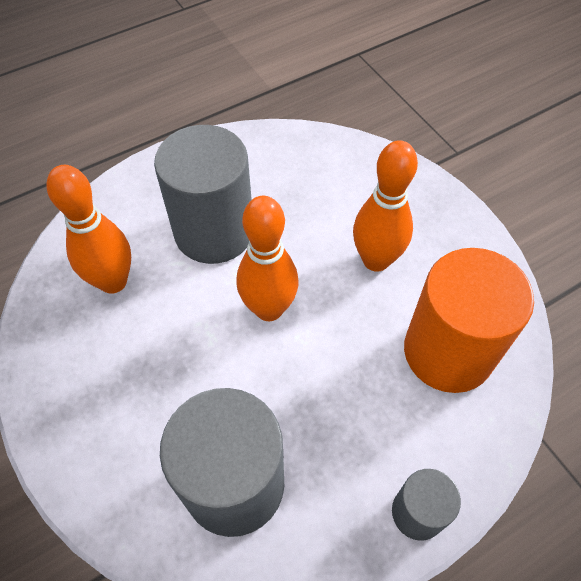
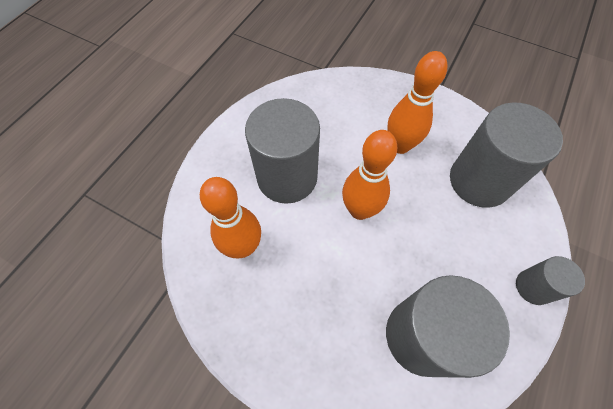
camera: 30 degrees left, 5 degrees up
(448, 351) = (479, 181): orange cylinder -> grey cylinder

